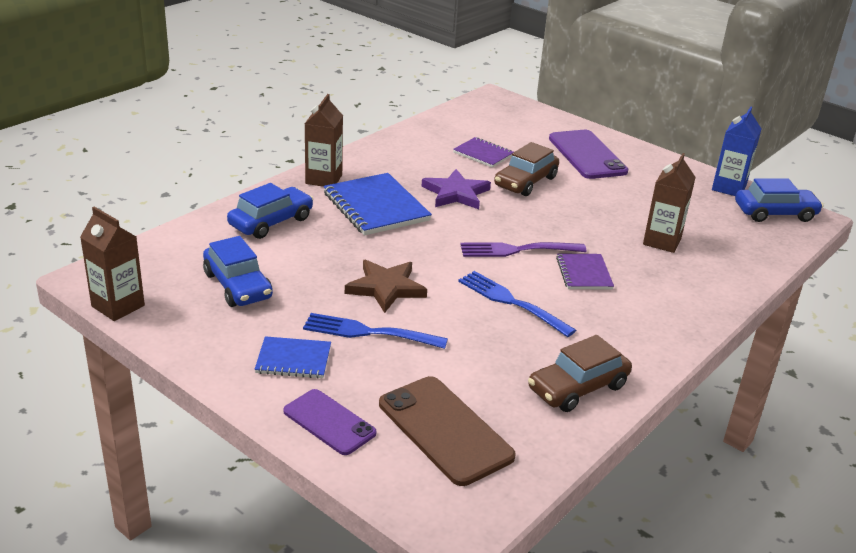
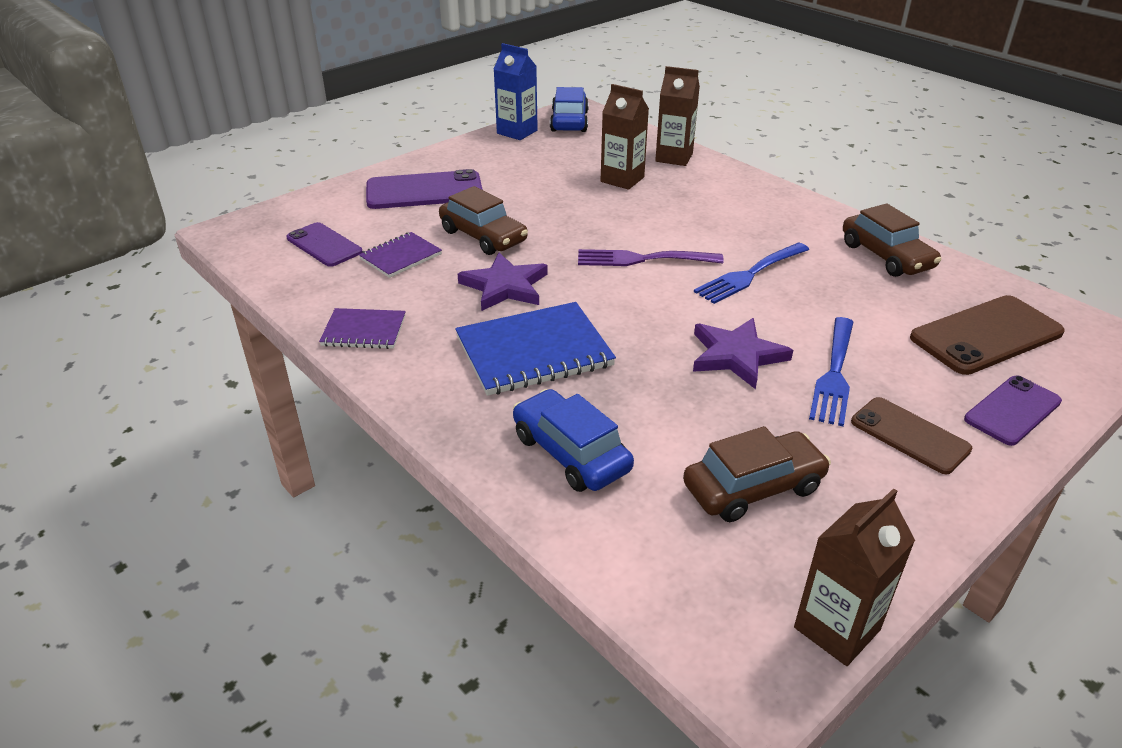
camera: 80 degrees left, 5 degrees up
(238, 285) = (753, 487): blue car -> brown car
(293, 360) = (909, 435): blue notebook -> brown phone
(324, 179) = (442, 396): brown carton -> brown carton (674, 157)
(386, 288) = (736, 355): brown star -> purple star
(488, 128) = (324, 245): none -> purple phone
(517, 250) = (643, 259): purple fork -> purple fork turned 90 degrees clockwise
(584, 273) = (687, 227): purple notebook -> purple notebook (364, 331)

